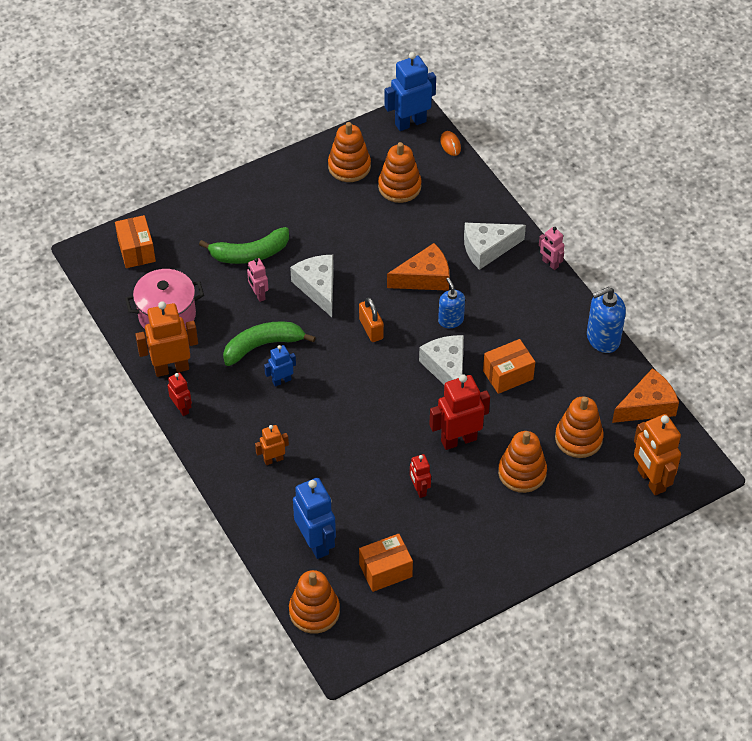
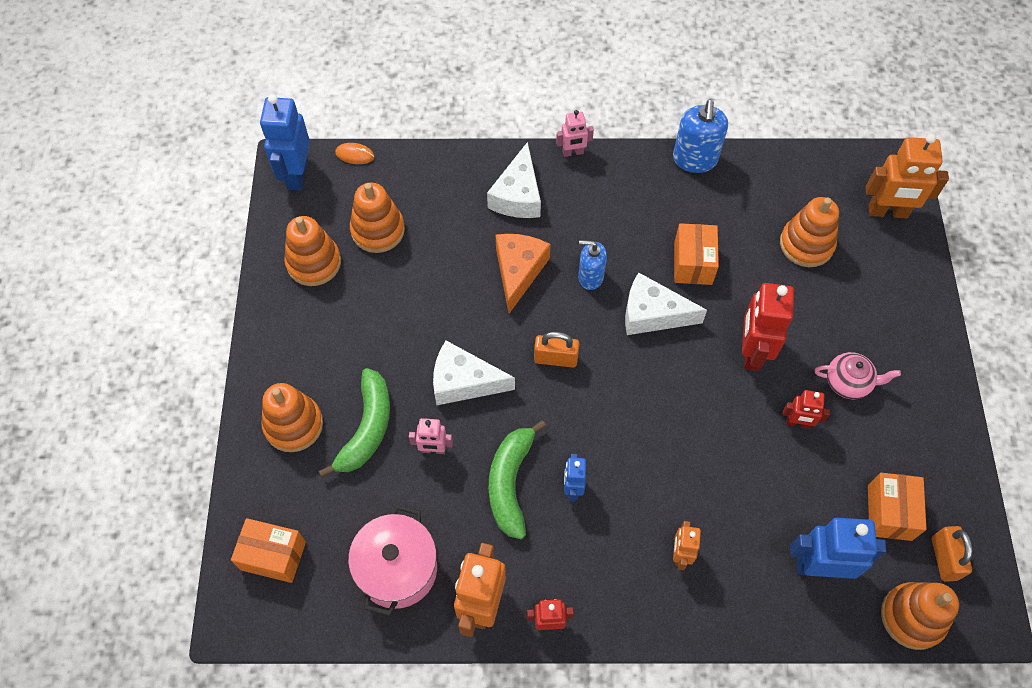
camera: 60 degrees left, 10 degrees up
(371, 616) = (944, 558): none -> orange padlock
(475, 508) = (848, 382): none -> pink teapot
(522, 472) = (823, 315): orange stacking toy -> orange stacking toy (293, 425)
(647, 406) = (797, 167): orange cheese -> none

